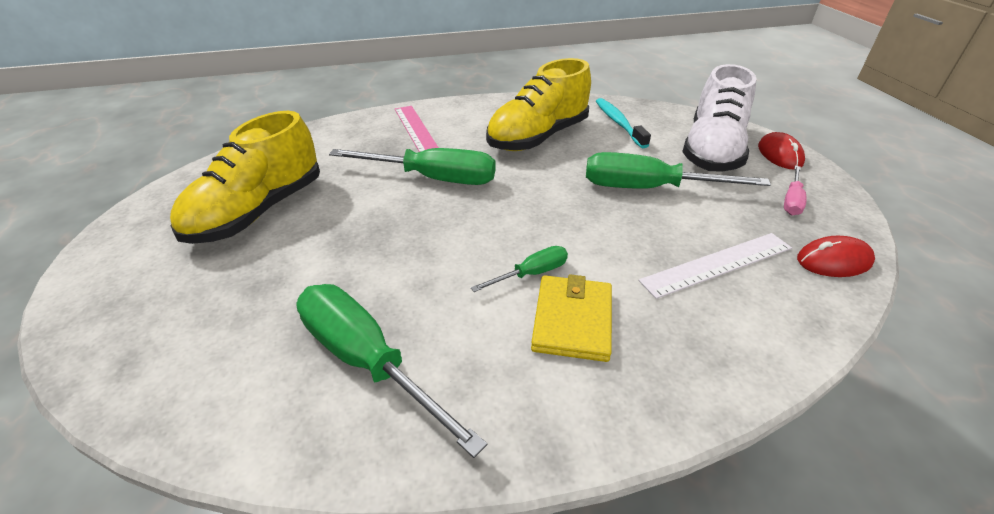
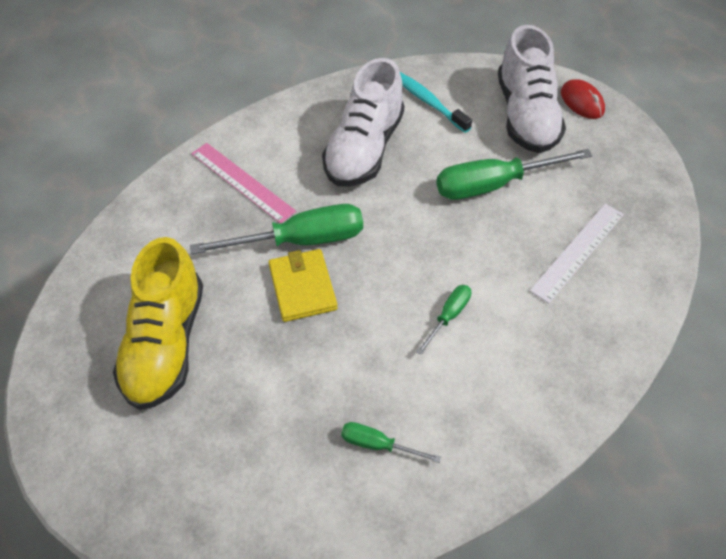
camera: 25 degrees left, 15 degrees up
(367, 361) = (378, 444): green screwdriver -> green screwdriver, size x0.50
(538, 137) = (364, 149): yellow shoe -> white shoe
(572, 320) = (501, 347): yellow wallet -> yellow wallet (302, 287)
(792, 201) = (608, 159): pink screwdriver -> none
(833, 261) = (654, 216): red mouse -> none

